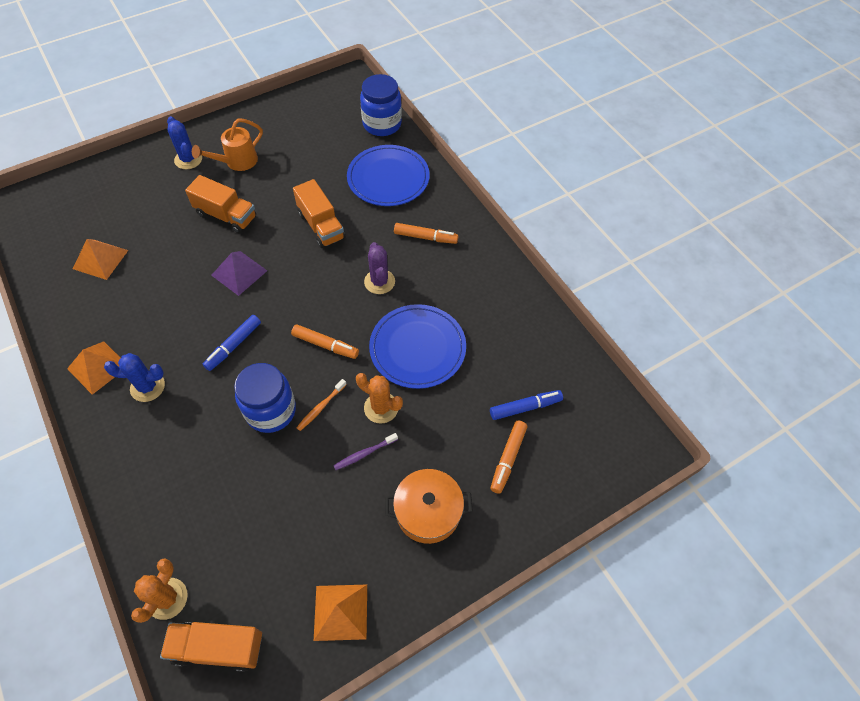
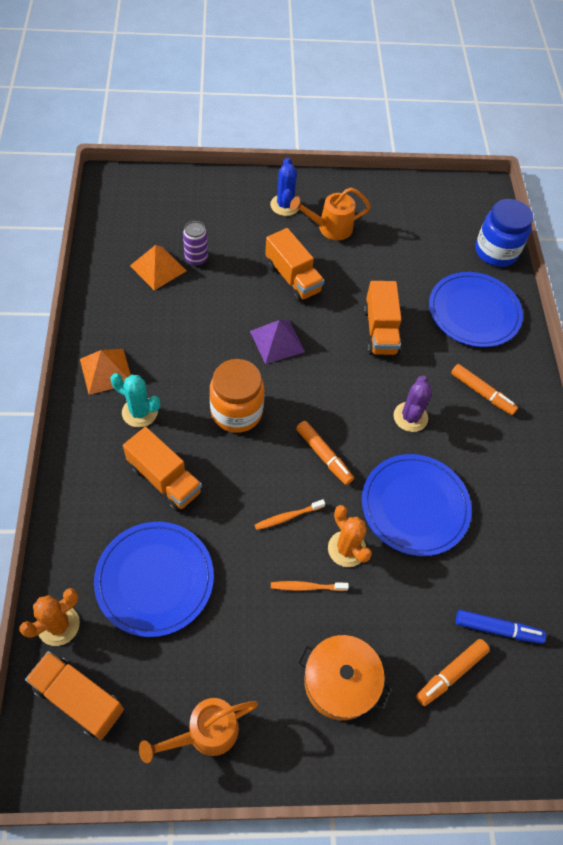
camera: 25 degrees right, 0 degrees up
(132, 236) = (196, 259): none -> purple can
(147, 387) = (139, 412): blue cactus -> turquoise cactus
(199, 430) = (164, 479): none -> orange truck
(233, 515) = (154, 579): none -> blue plate
(234, 345) = (236, 412): blue marker -> orange jar
(271, 411) = (239, 495): blue jar -> none
(340, 612) = (205, 733): orange pyramid -> orange watering can
(364, 454) = (307, 587): purple toothbrush -> orange toothbrush

